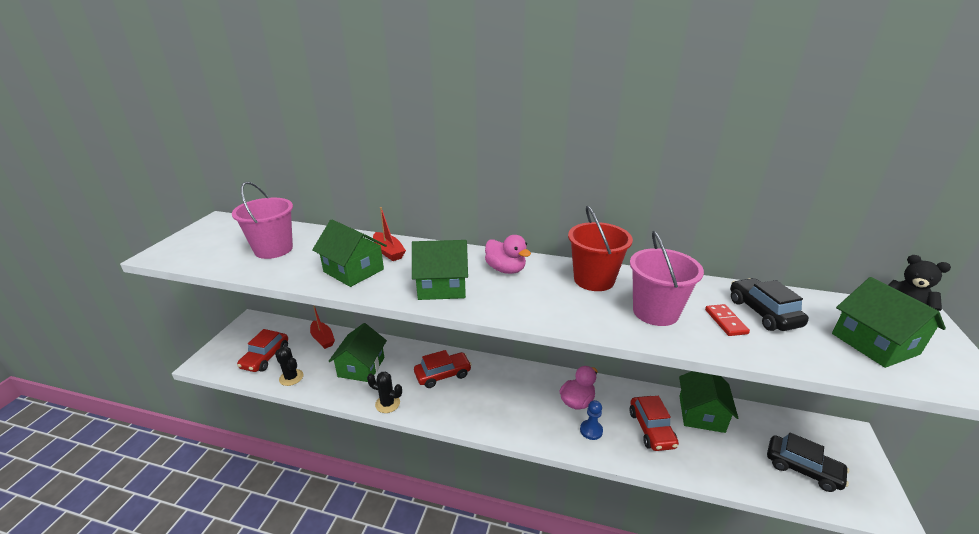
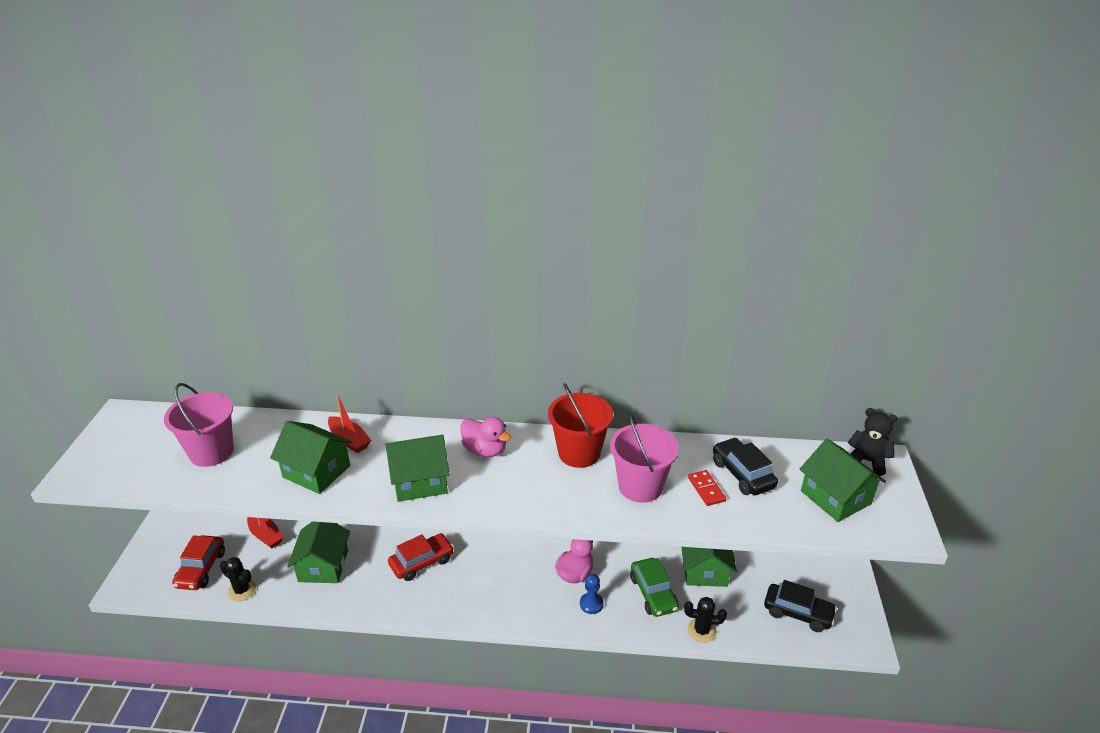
camera: 10 degrees left, 5 degrees up
(387, 404) = (365, 606): black cactus -> black cactus (701, 630)
(651, 429) = (653, 593): red car -> green car

